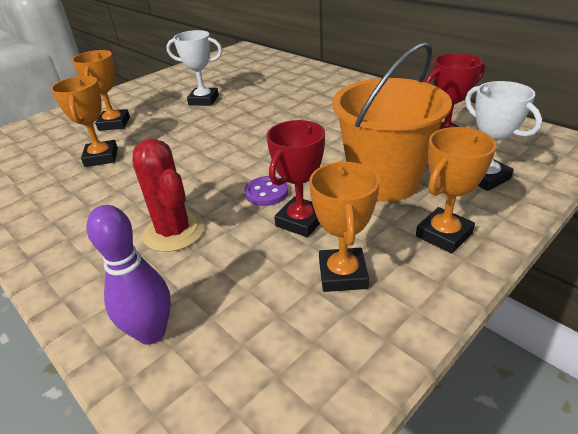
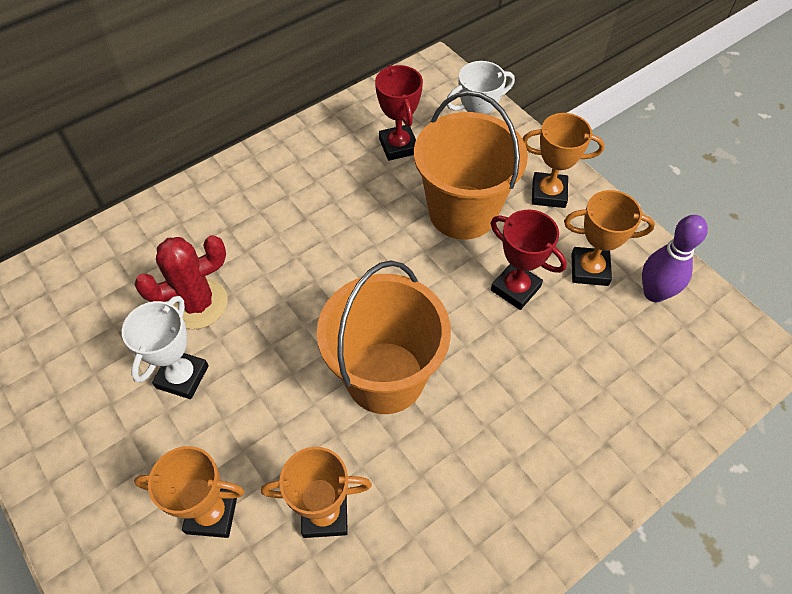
camera: 85 degrees left, 20 degrees up
(151, 332) = (648, 412): purple bowling pin -> purple bowling pin (654, 293)
(174, 232) = (516, 402): red cactus -> red cactus (197, 304)
(201, 165) = (385, 377): none -> orange bucket
(266, 192) = (461, 312): purple button -> none
(443, 234) = (548, 193): orange trophy -> orange trophy turned 45 degrees counterclockwise

